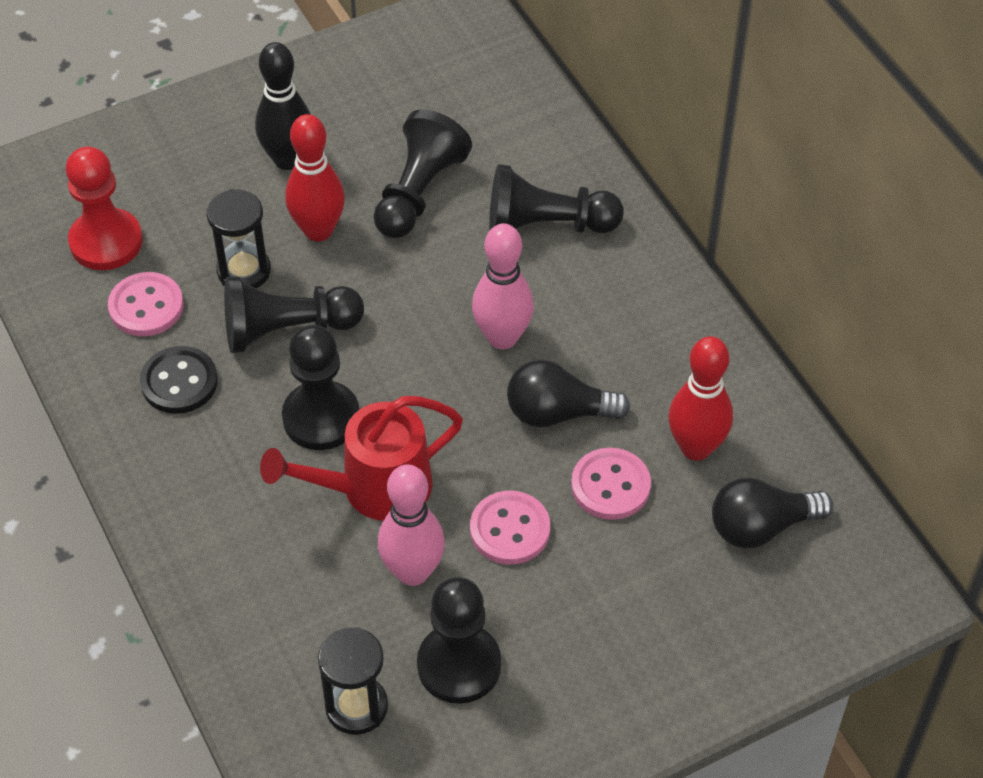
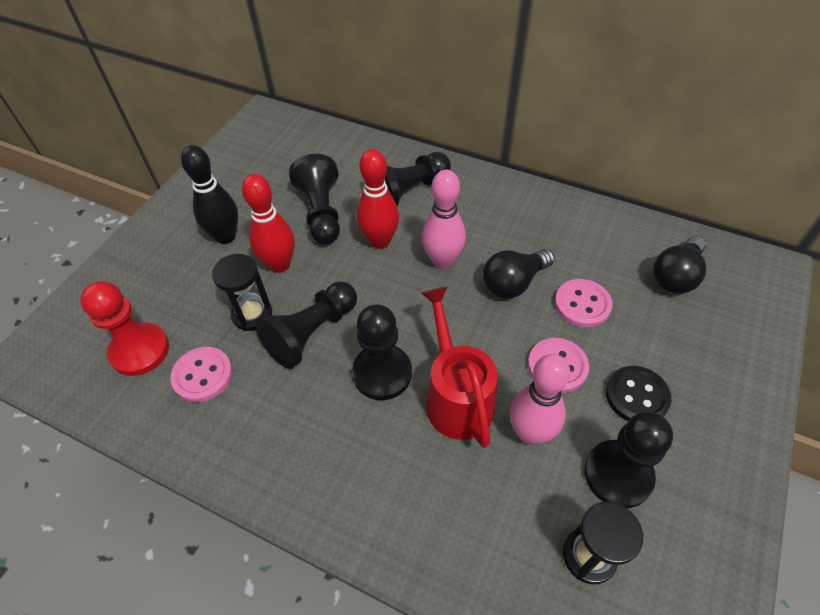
camera: 35 degrees left, 0 degrees up
(179, 382) = (267, 411): black button -> black button (636, 396)
(373, 489) = (456, 396): red watering can -> red watering can turned 135 degrees clockwise
(696, 447) = (600, 256): red bowling pin -> red bowling pin (380, 241)

